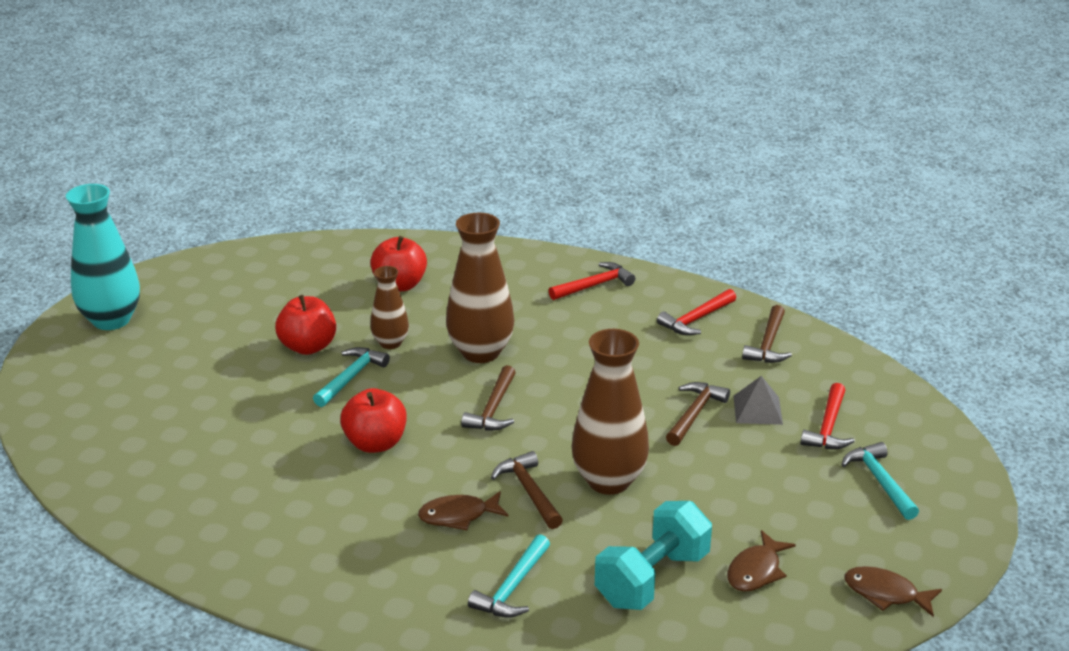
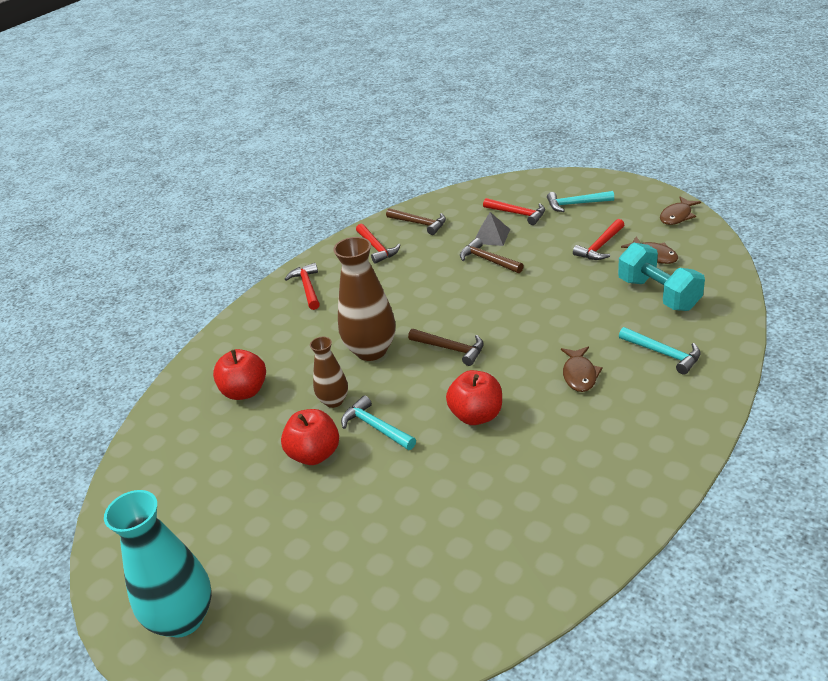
camera: 70 degrees left, 5 degrees up
(529, 491) = (557, 338): brown hammer -> none
(609, 481) = (553, 302): brown vase -> none
(763, 514) = (600, 246): none -> red hammer

